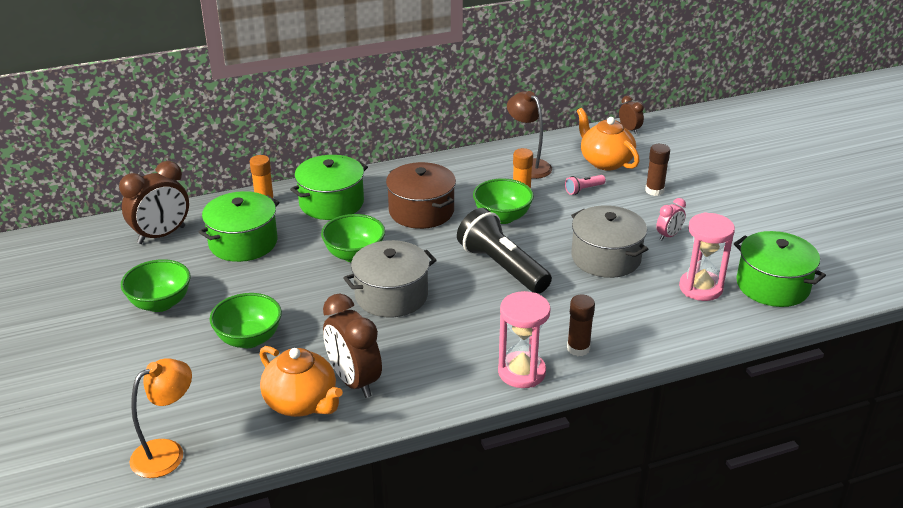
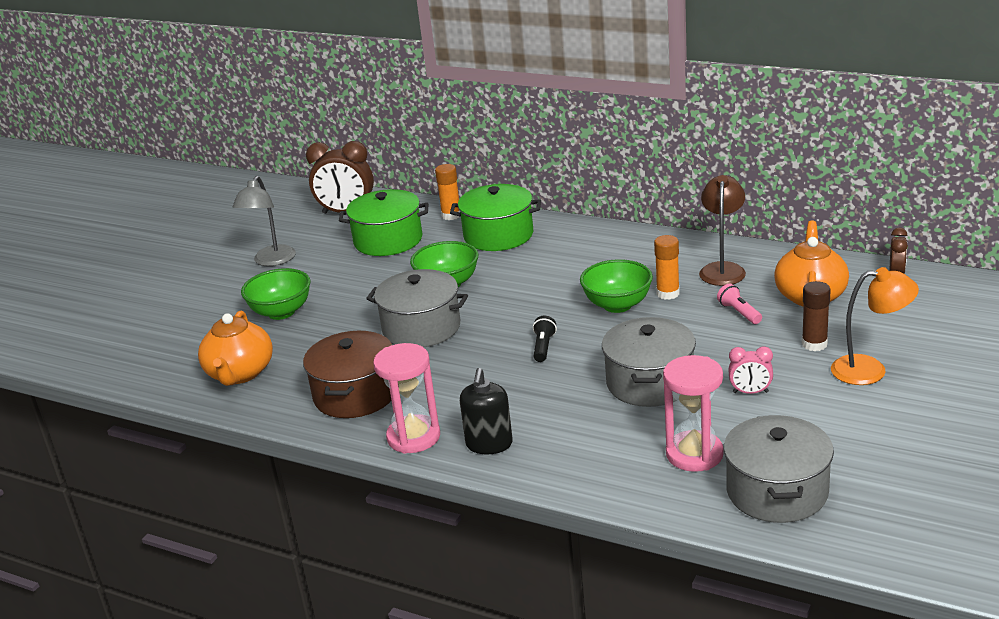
camera: 50 degrees right, 5 degrees down
(160, 303) = (271, 261): green bowl -> grey lamp
(167, 452) = (124, 362): orange lamp -> orange lamp (870, 370)
(354, 381) = (294, 377): brown clock -> none
(421, 211) = (557, 271): brown pot -> brown pot (355, 394)
(502, 267) = (543, 347): black flashlight -> black flashlight, size x0.43
(578, 348) = (489, 444): brown glue stick -> black soap dispenser
(583, 189) = (739, 313): pink flashlight -> pink flashlight turned 45 degrees clockwise
(772, 285) = (777, 491): green pot -> grey pot

